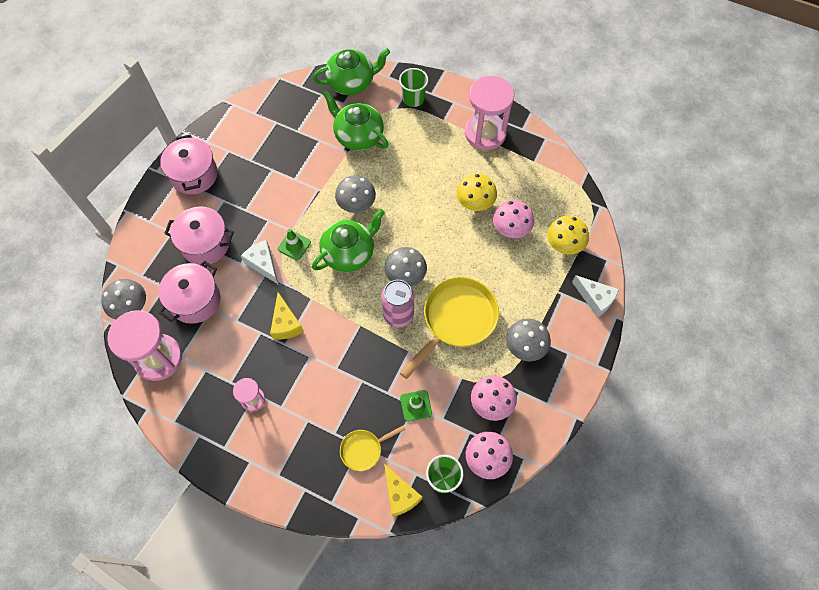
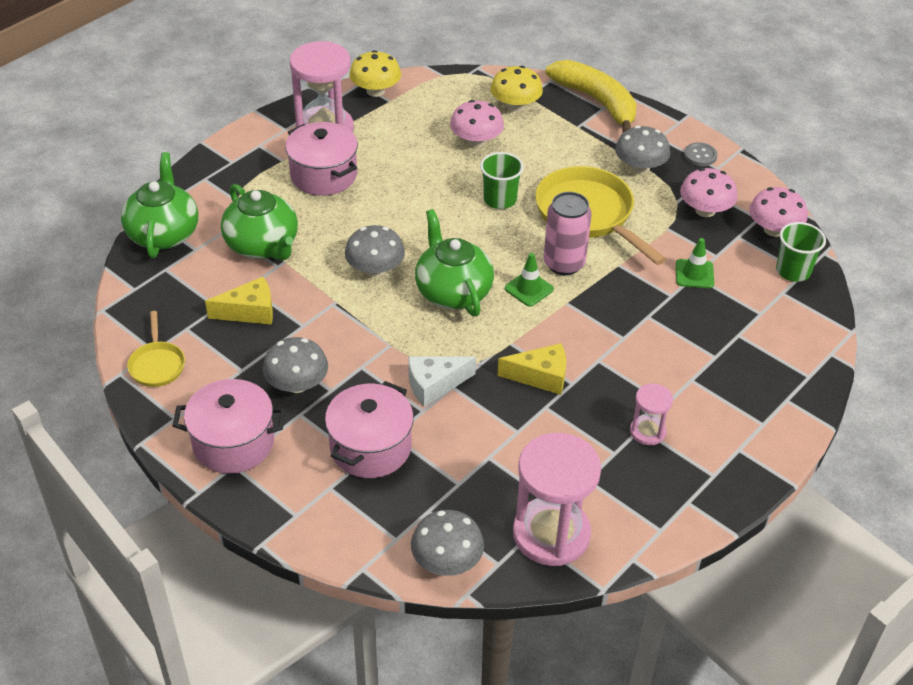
camera: 75 degrees left, 20 degrees down
(195, 300) = (466, 474): pink pot -> pink pot (323, 175)
(294, 245) = (417, 346): green traffic cone -> green traffic cone (529, 289)
(358, 136) = (263, 245): green teapot -> green teapot turned 90 degrees counterclockwise
(364, 449) = (743, 332): yellow pan -> yellow pan (157, 364)
(400, 495) = (807, 311): yellow cheese -> yellow cheese (249, 311)
(405, 274) = (507, 245): grey mushroom -> grey mushroom (297, 384)
(413, 98) = (230, 180): green cup -> green cup (500, 199)
(475, 201) = (424, 161): yellow mushroom -> yellow mushroom (375, 91)
(558, 388) = (700, 155): none -> grey button
(595, 299) = (597, 102): white cheese -> yellow banana

